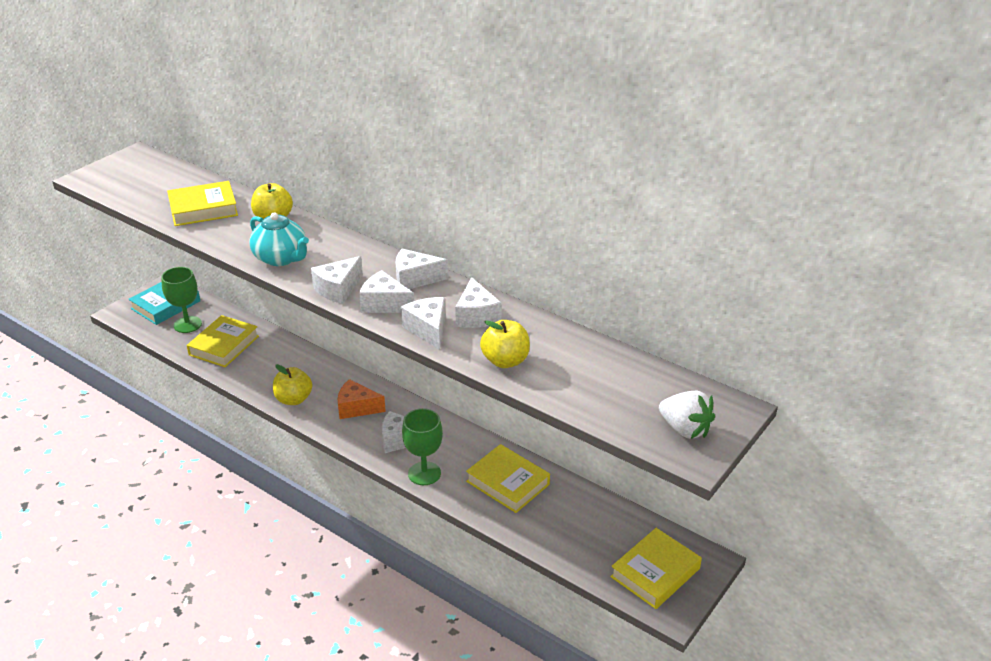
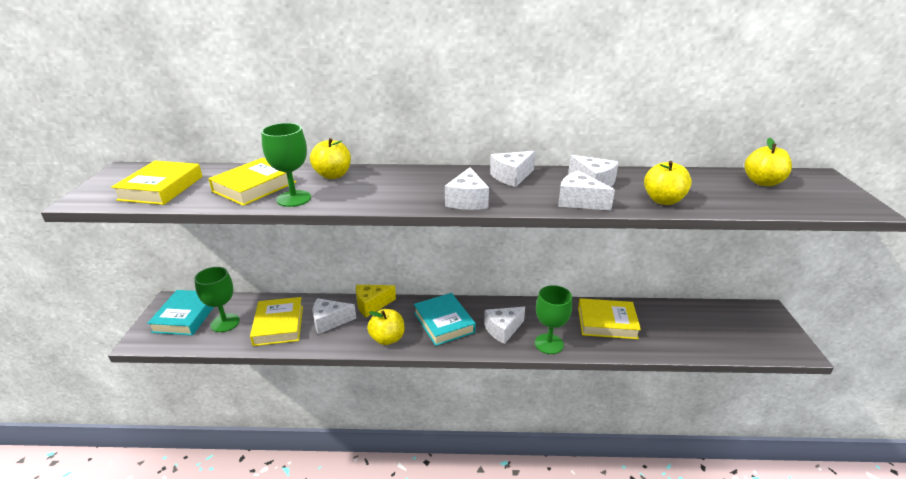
camera: 35 degrees left, 5 degrees down
(215, 233) = (294, 199): none -> green goblet
(281, 258) = (384, 197): turquoise teapot -> none
(315, 361) = (372, 305): none -> yellow cheese
(357, 408) = (444, 322): orange cheese -> turquoise book
(384, 304) = (519, 198): white cheese -> white cheese (329, 321)
(649, 386) = (762, 182): none -> yellow apple
(655, 573) = (757, 332): yellow book -> yellow book (161, 188)
(685, 429) = (828, 196): white strawberry -> none

